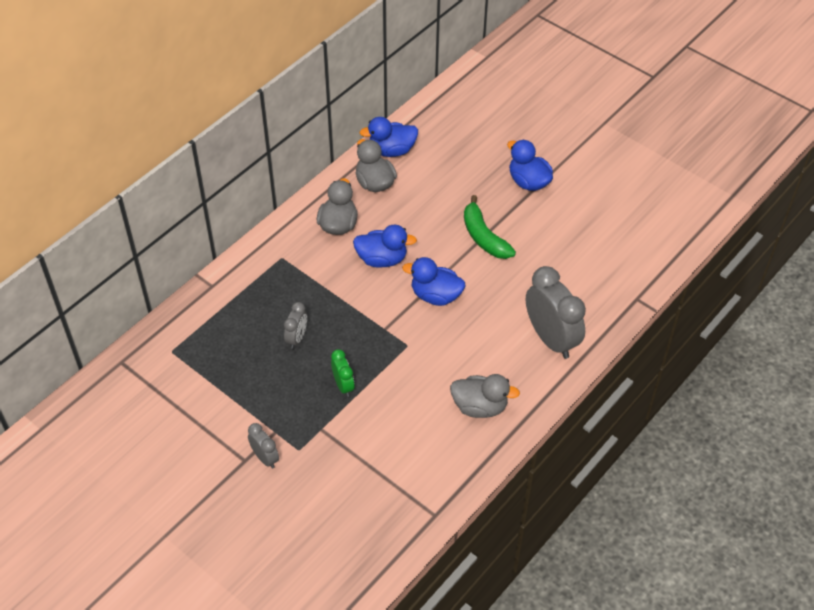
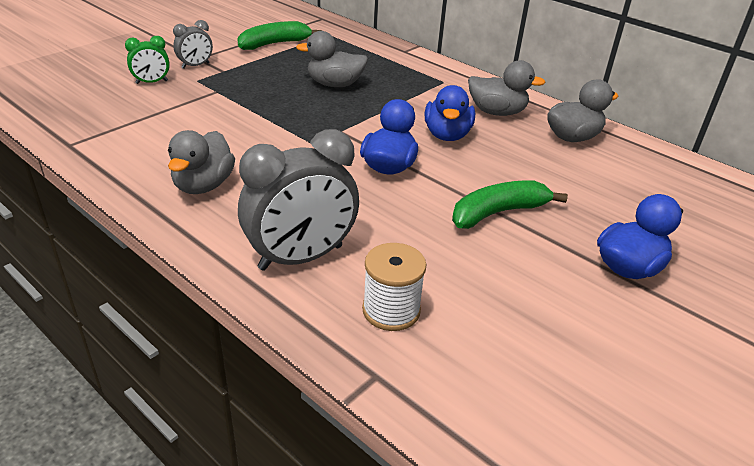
camera: 90 degrees right, 15 degrees down
(202, 398) = (274, 44): none -> green banana
(297, 338) = (335, 84): grey clock -> grey duck
(343, 385) = (266, 104): green clock -> green clock (151, 82)
(391, 150) = (636, 152): blue duck -> none
(588, 293) = (391, 310): none -> white spool

